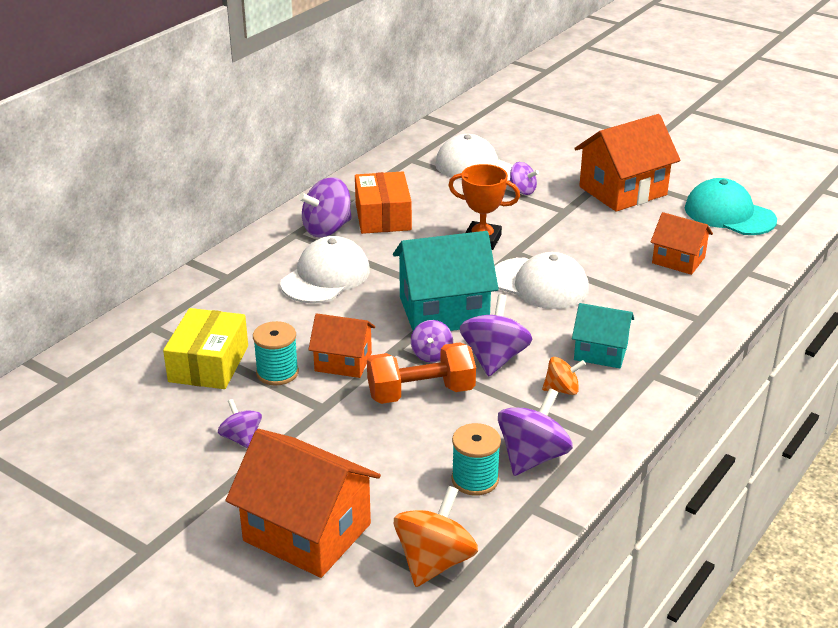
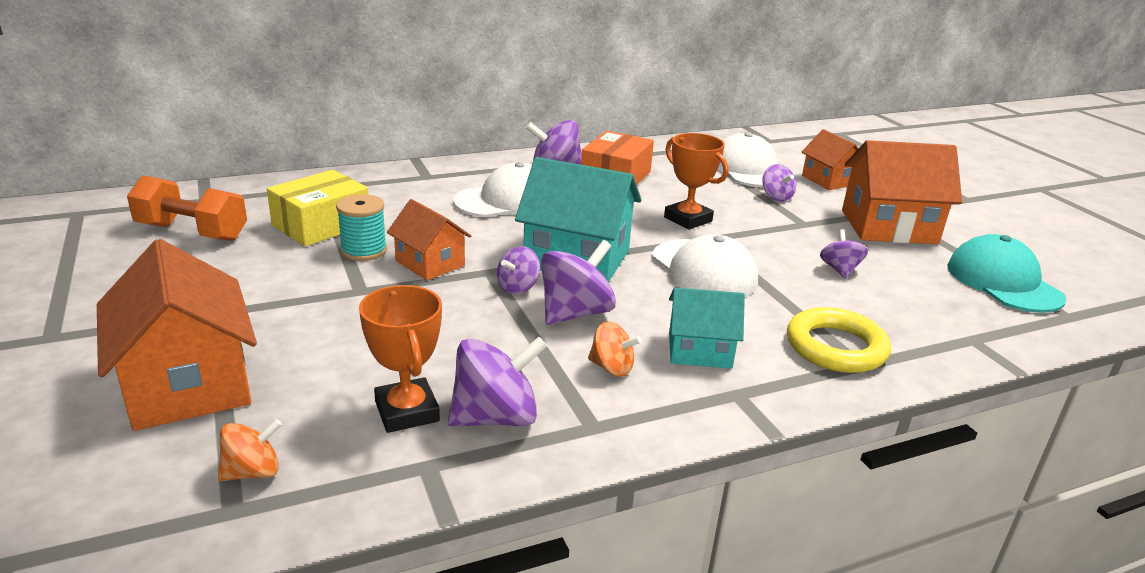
camera: 30 degrees right, 5 degrees down
(241, 438) = (259, 286): purple spinning top -> purple spinning top (839, 270)
(421, 393) = (464, 313): orange dumbbell -> orange dumbbell (192, 232)
(434, 562) = (253, 472): orange spinning top -> orange spinning top, size x0.59
(475, 479) = (407, 411): turquoise spool -> orange trophy
(601, 352) = (699, 350): turquoise house -> turquoise house turned 45 degrees counterclockwise
(676, 313) = (836, 347): none -> yellow ring
(678, 260) = (892, 301): orange house -> orange house (828, 180)

